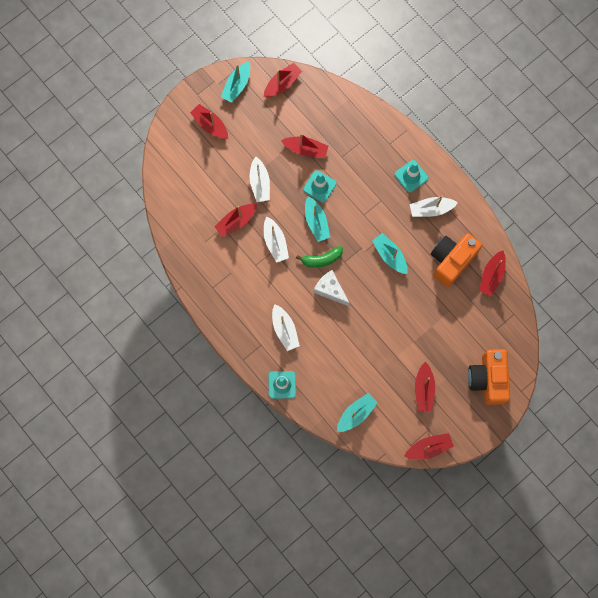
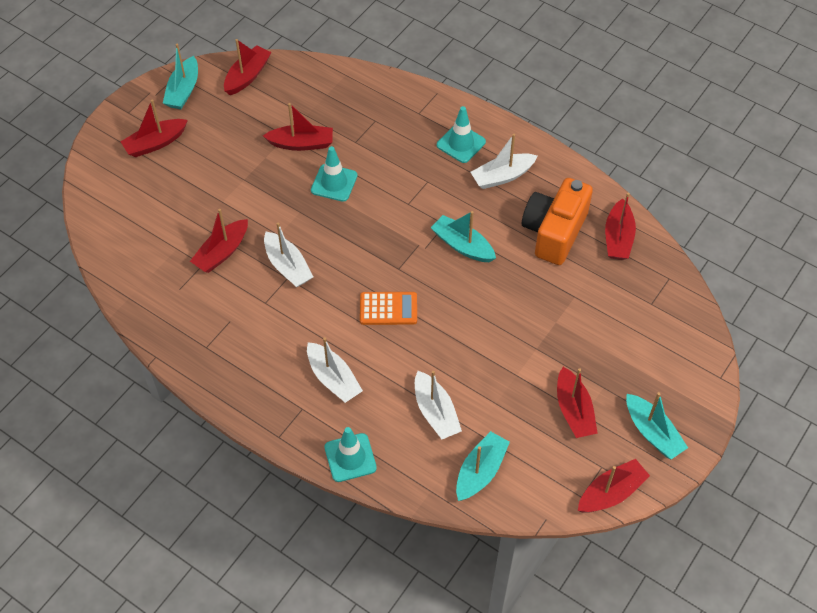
camera: 15 degrees left, 20 degrees down
(210, 125) = (155, 143): red boat -> red boat turned 60 degrees counterclockwise
(260, 183) = (245, 197): white boat -> white boat (435, 412)
(316, 222) = (341, 227): turquoise boat -> turquoise boat (652, 432)
(321, 259) = (363, 272): green banana -> none
(330, 290) = (388, 309): white cheese -> orange calculator
(488, 379) = (665, 373): orange camera -> none

